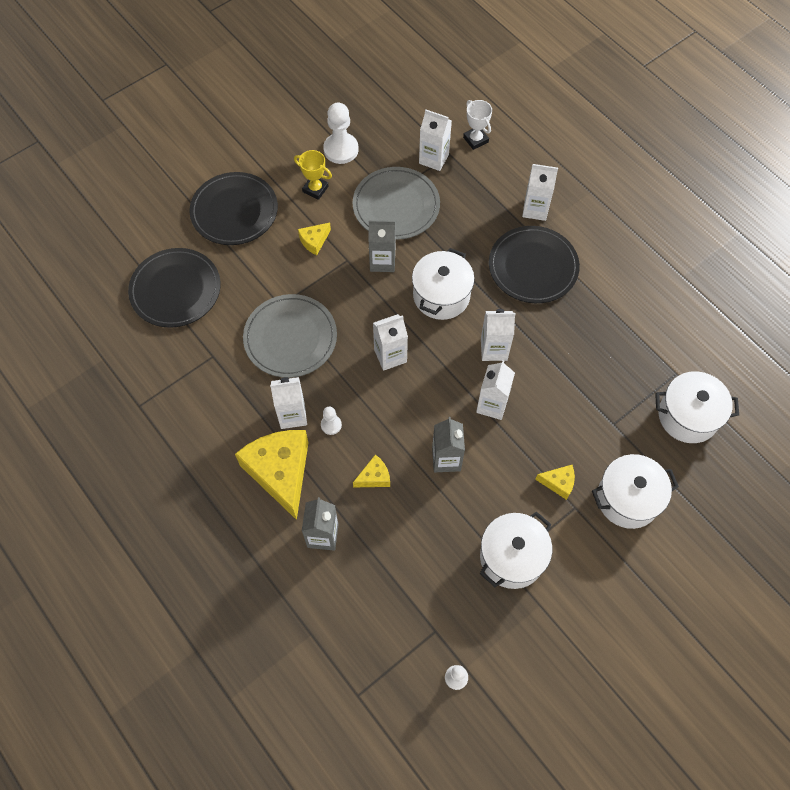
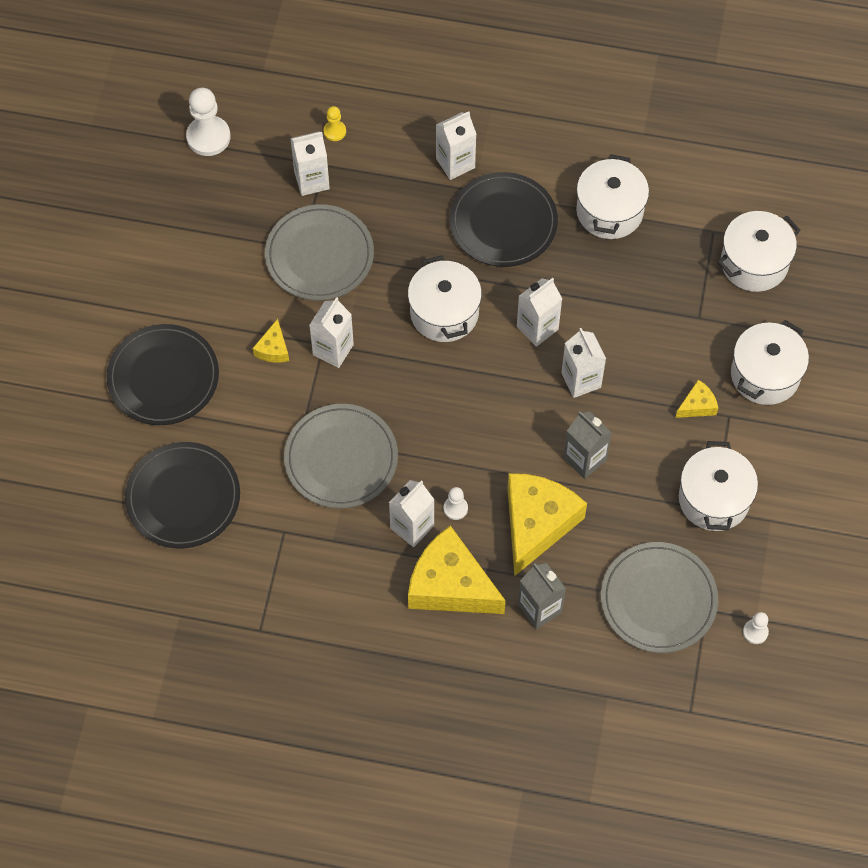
camera: 40 degrees left, 0 degrees up
(315, 189) = (223, 296): yellow trophy -> none
(341, 149) = (209, 236): white pawn -> white pawn (208, 137)
(374, 477) = (537, 523): yellow cheese -> yellow cheese, size x2.23
(382, 261) = (358, 320): grey carton -> none
(390, 356) = (450, 404): white carton -> white carton (333, 350)
(408, 596) = (658, 599): none -> grey plate
(475, 140) = (335, 131): white trophy -> yellow pawn
(613, 309) = (609, 211): none -> white pot

